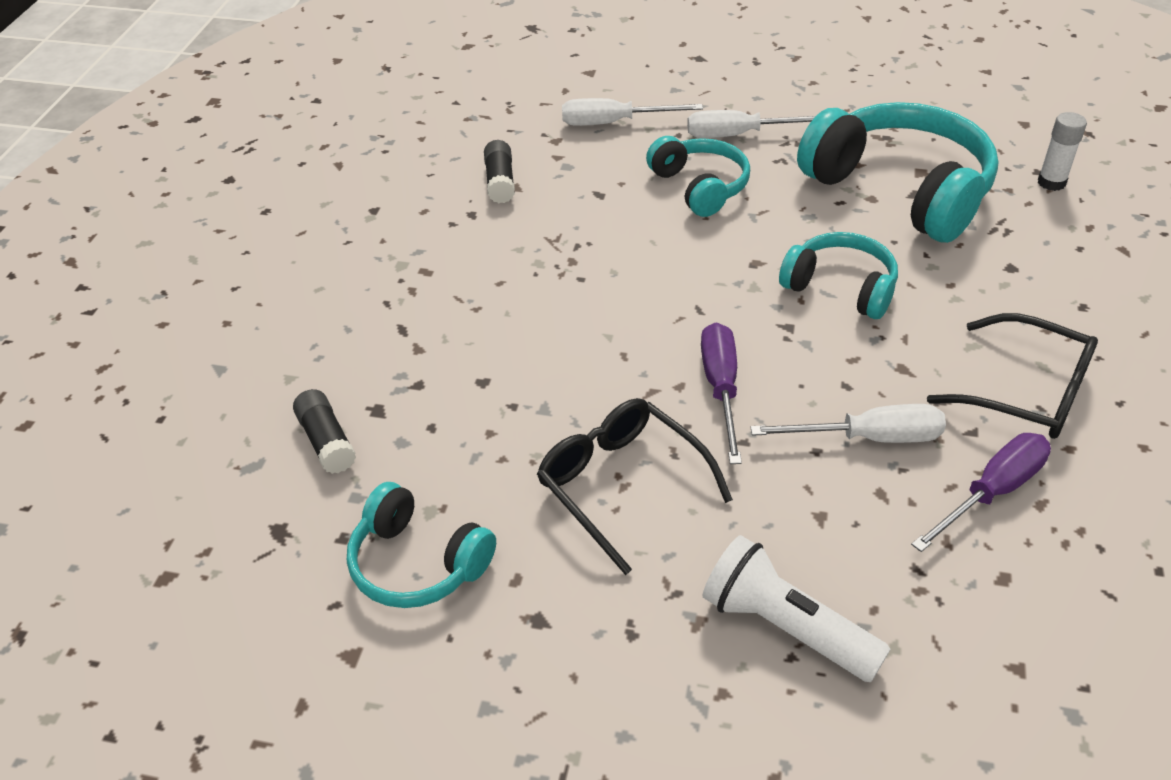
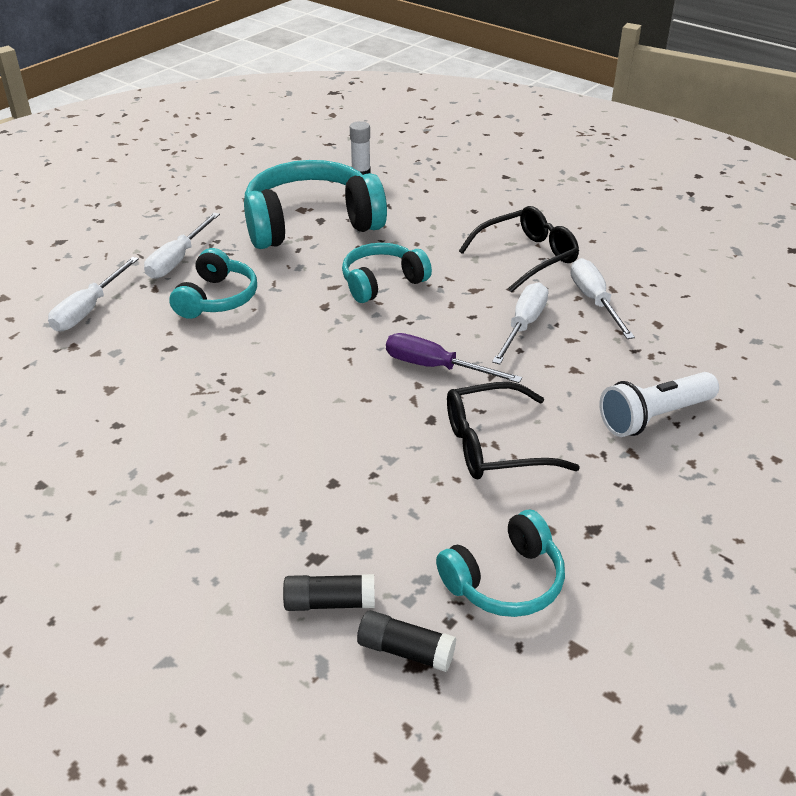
camera: 65 degrees left, 5 degrees down
(500, 182) = (92, 394): black glue stick -> black glue stick (405, 650)
(700, 187) = (217, 298): turquoise headphones -> turquoise headphones turned 105 degrees clockwise
(992, 492) = (594, 301): purple screwdriver -> white screwdriver

